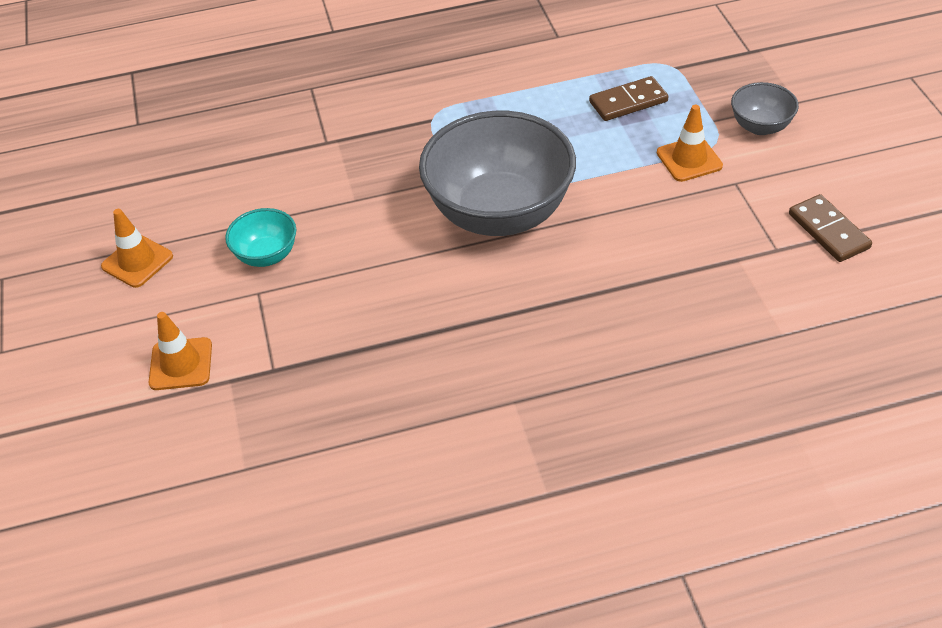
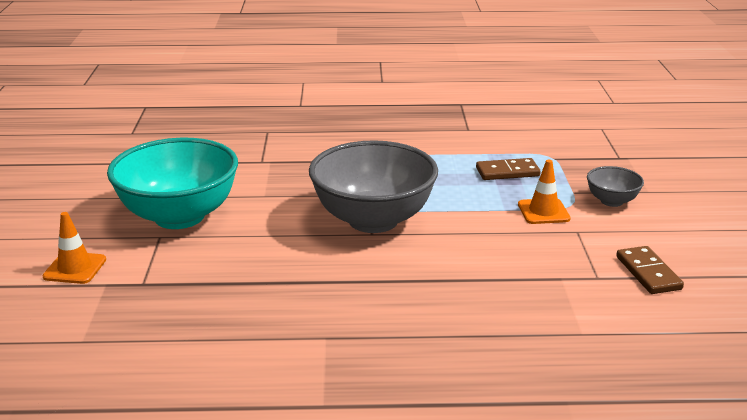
camera: 10 degrees right, 20 degrees down
(137, 261) = (82, 205): orange traffic cone -> none
(267, 255) = (179, 216): turquoise bowl -> turquoise bowl, size x2.20

